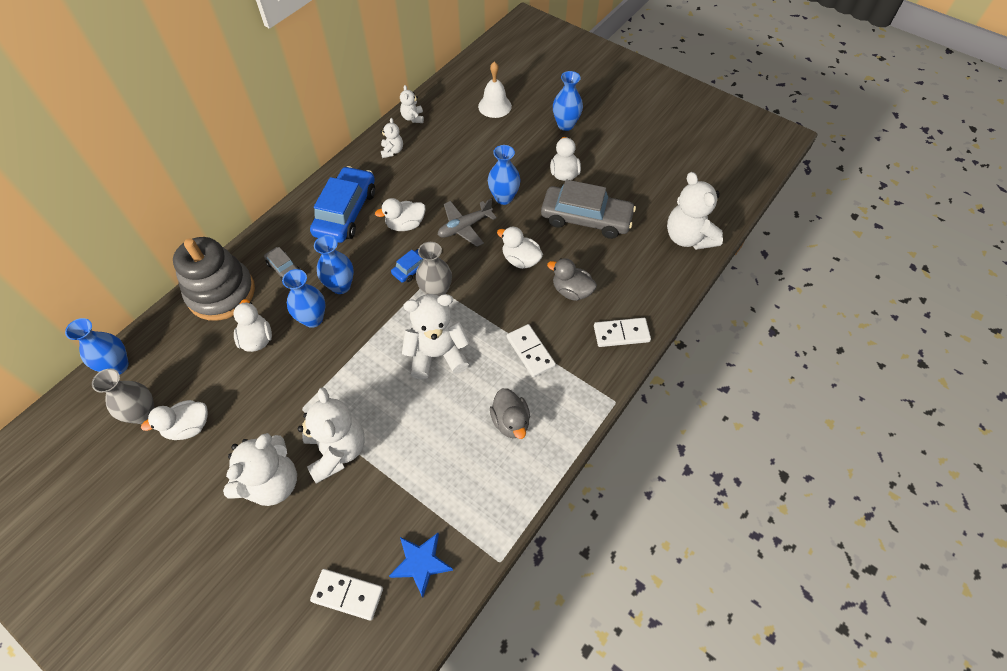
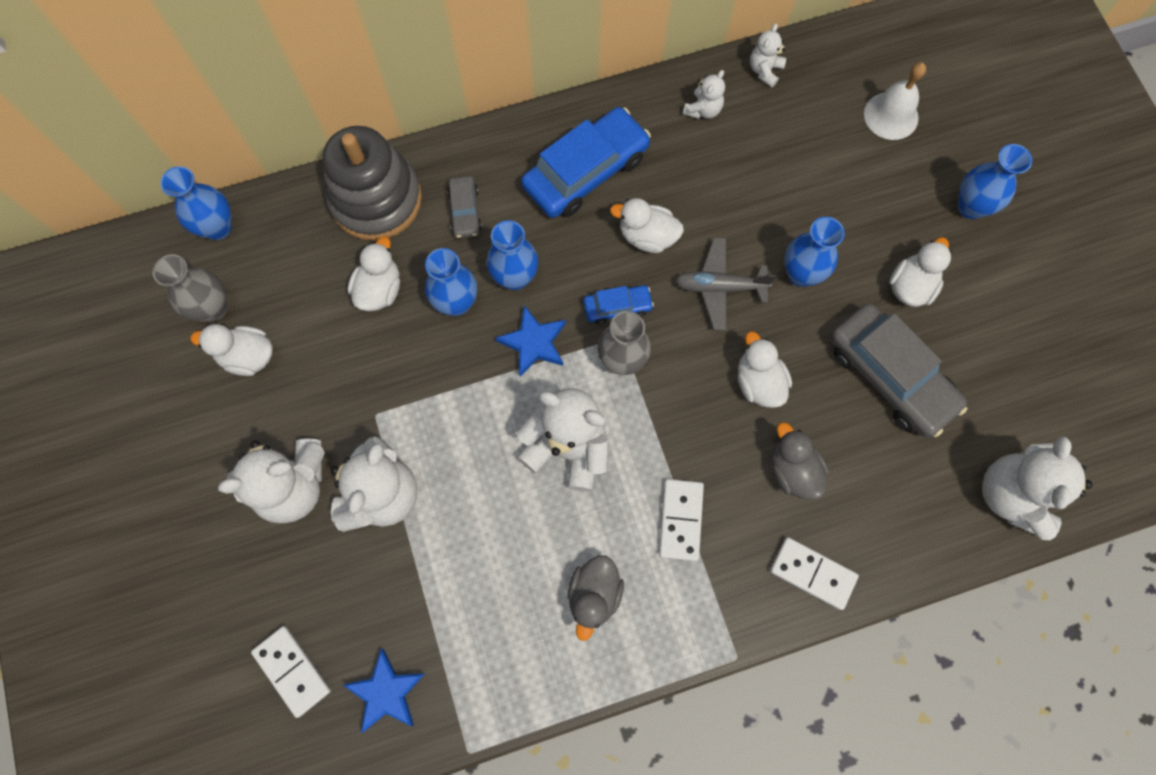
camera: 35 degrees right, 15 degrees up
(376, 313) = (533, 343): none -> blue star

